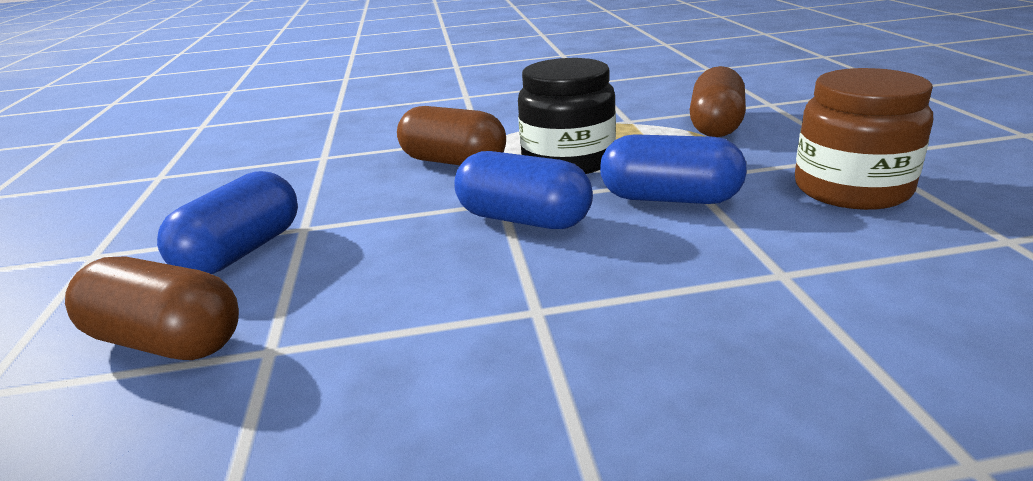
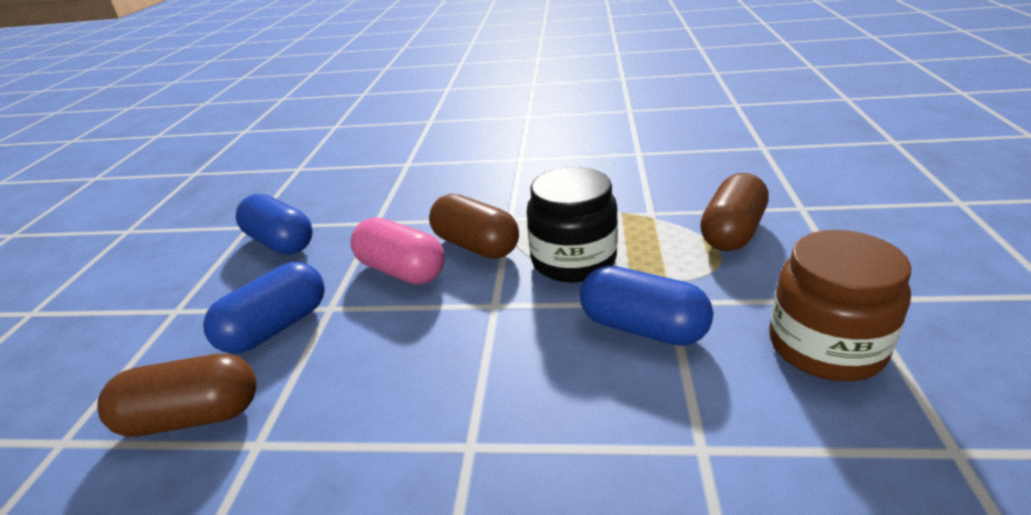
camera: 15 degrees right, 5 degrees up
(166, 341) = (192, 417): brown capsule -> brown capsule turned 45 degrees counterclockwise
(377, 189) = (401, 270): none -> pink capsule
(523, 219) = (504, 331): blue capsule -> blue capsule (280, 242)

